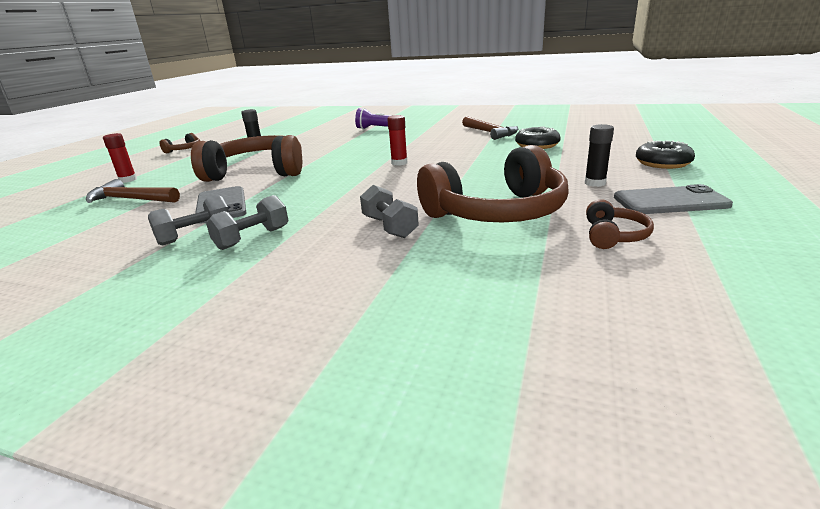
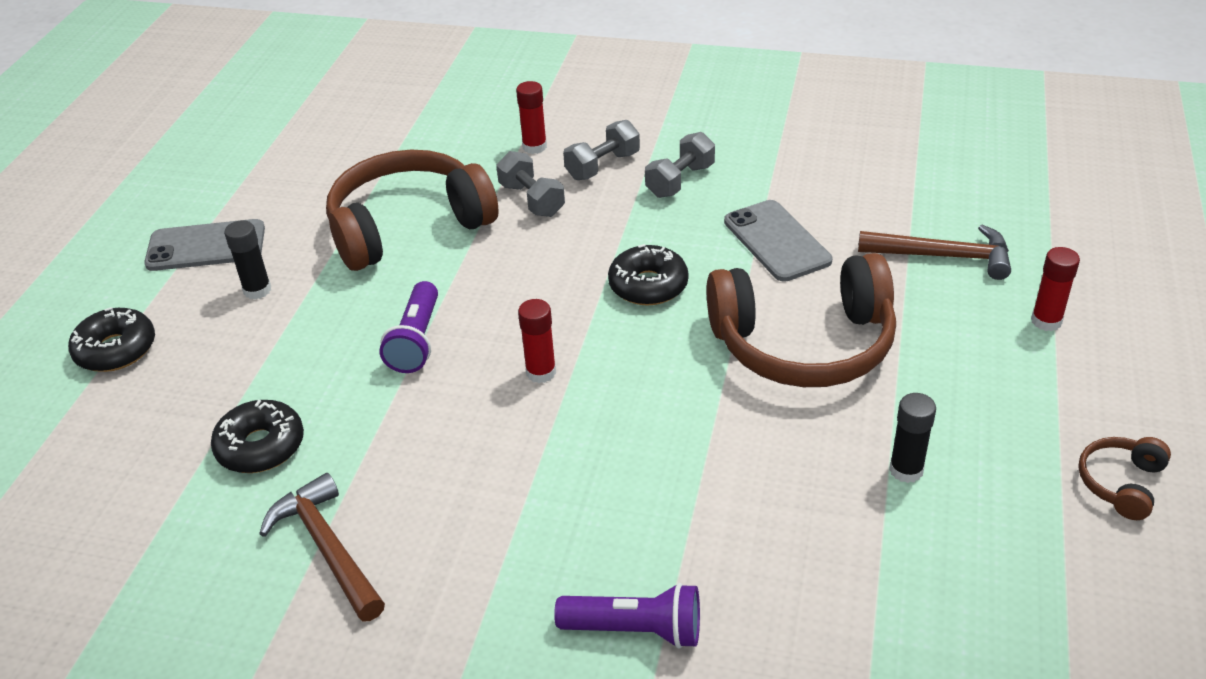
camera: 175 degrees right, 15 degrees up
(195, 236) = (752, 183): grey dumbbell -> grey dumbbell (602, 166)
(323, 188) = (648, 285): none -> black donut
(377, 269) = (534, 147): none -> red glue stick
(470, 169) = (416, 341): none -> purple flashlight
(613, 236) = (310, 190): brown headphones -> none

